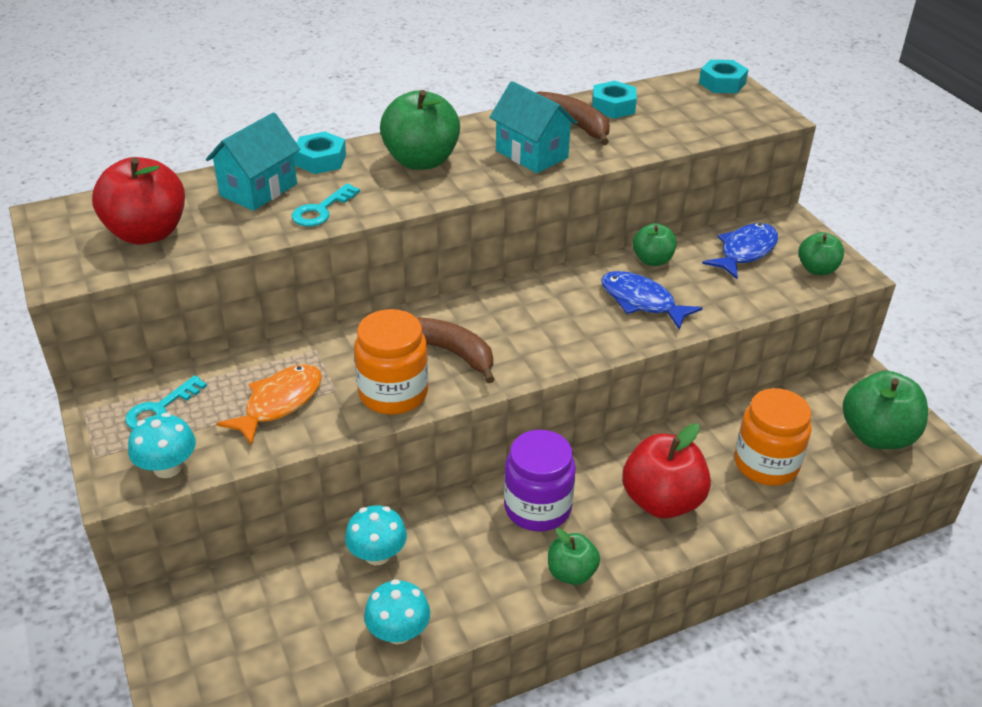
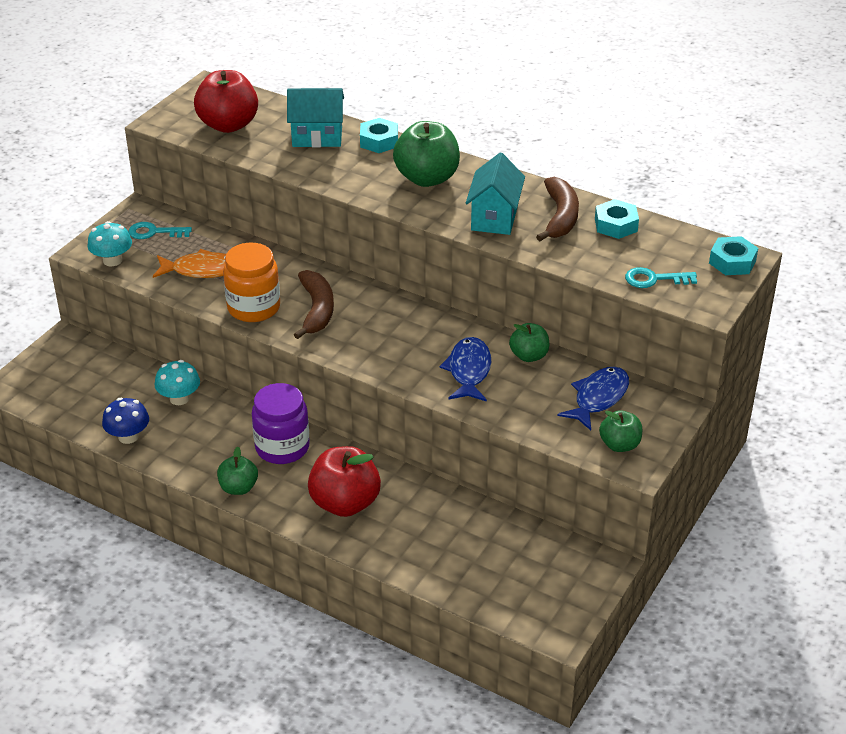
camera: 55 degrees right, 0 degrees up
(321, 210) = (322, 169): turquoise key -> turquoise key (654, 279)
(398, 632) = (128, 436): turquoise mushroom -> blue mushroom
(745, 252) = (598, 398): blue fish -> blue fish turned 60 degrees counterclockwise
(766, 464) = (437, 542): orange jar -> none
(877, 436) = (535, 594): green apple -> none

